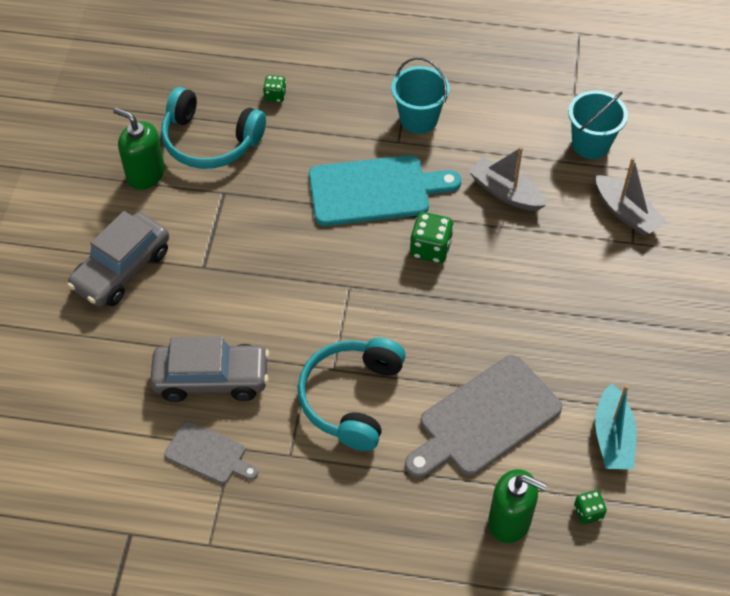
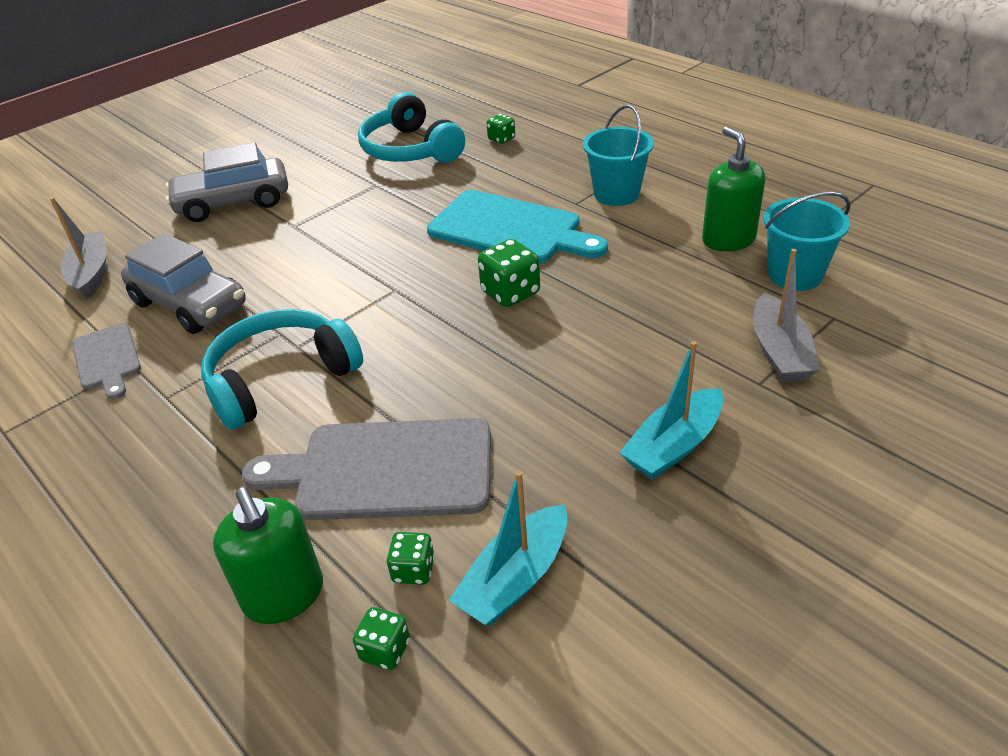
camera: 40 degrees right, 15 degrees down
(145, 174) = (333, 153): green soap dispenser -> green soap dispenser (728, 239)
(505, 192) = (646, 279): grey boat -> grey boat (91, 273)
(560, 465) = (413, 570): none -> green dice
(622, 311) = (674, 445): none -> turquoise boat

